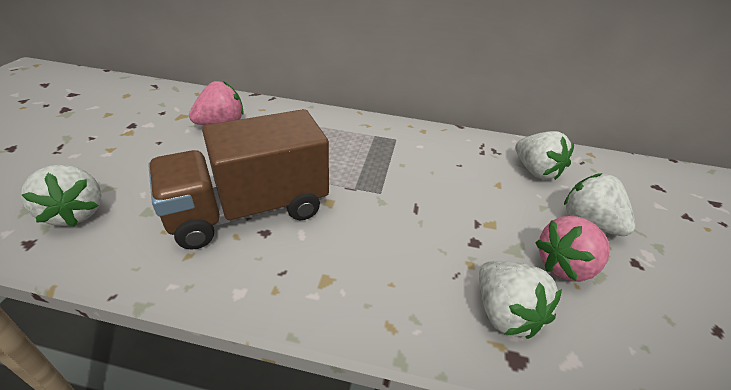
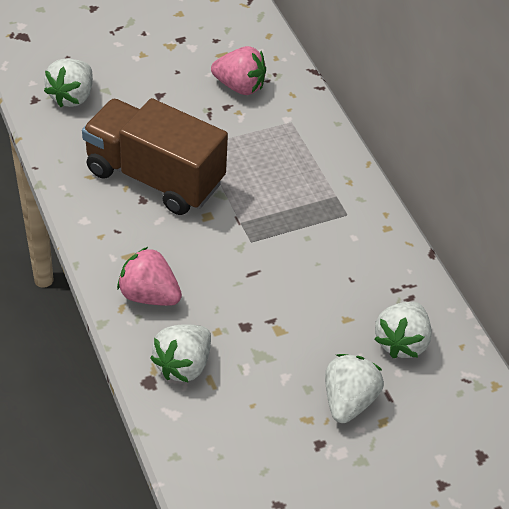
camera: 55 degrees right, 10 degrees up
(565, 266) = (268, 392): pink strawberry -> pink strawberry (149, 295)

